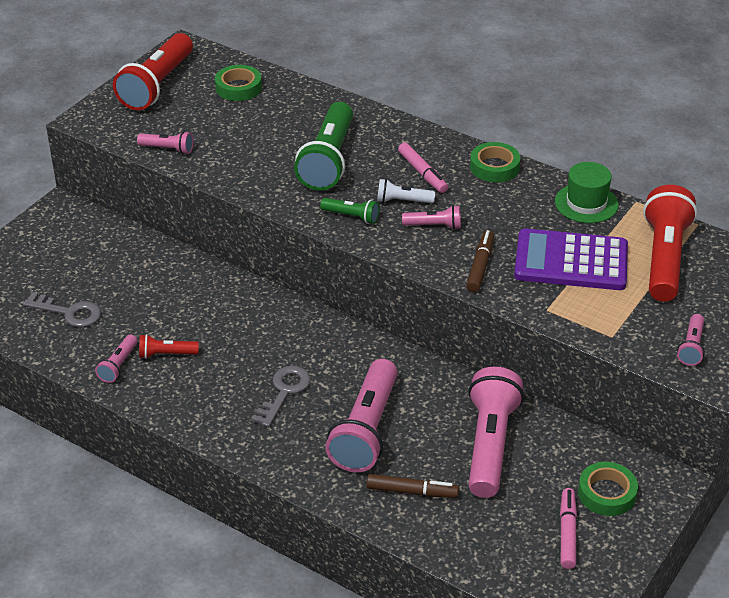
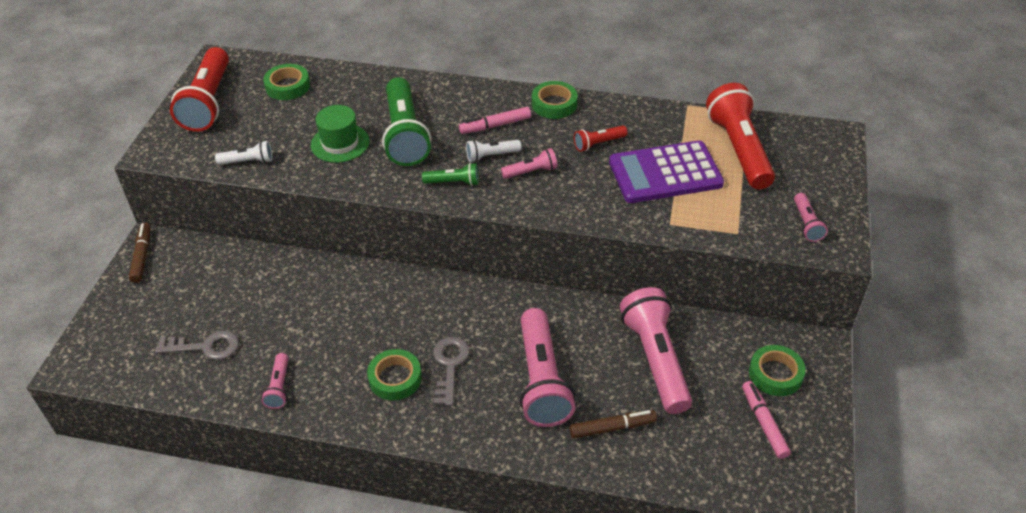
camera: 20 degrees left, 5 degrees up
(166, 354) = (321, 361): red flashlight -> red flashlight (598, 144)
(167, 149) = (248, 161): pink flashlight -> white flashlight
(227, 388) = (395, 378): none -> green tape
(422, 173) = (495, 125): pink marker -> pink marker turned 120 degrees clockwise
(480, 266) = (591, 199): brown marker -> brown marker (142, 256)
(586, 203) = (648, 117): green hat -> green hat (340, 143)

